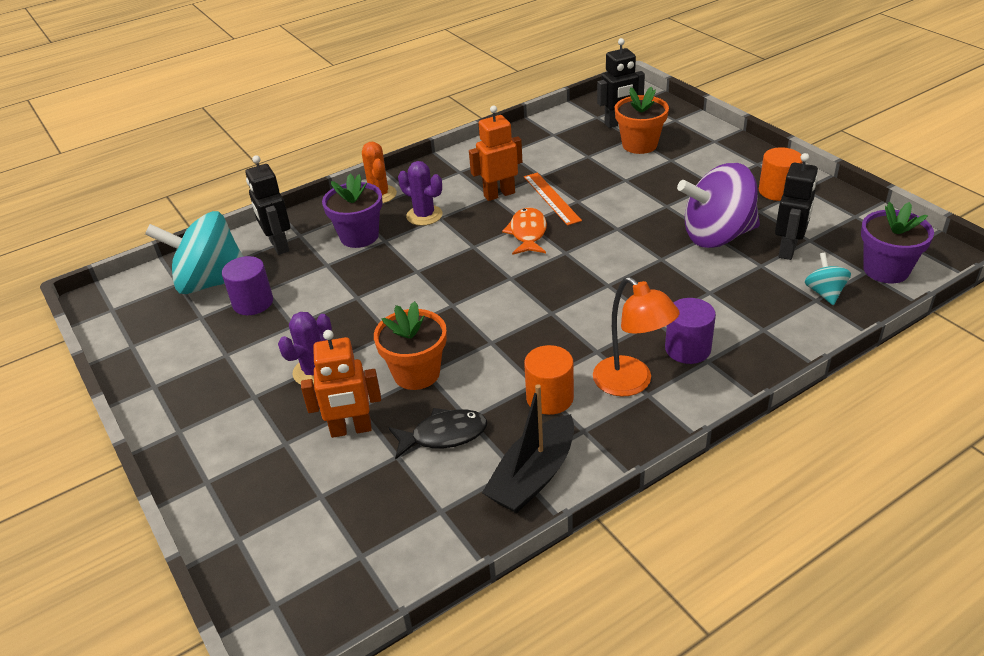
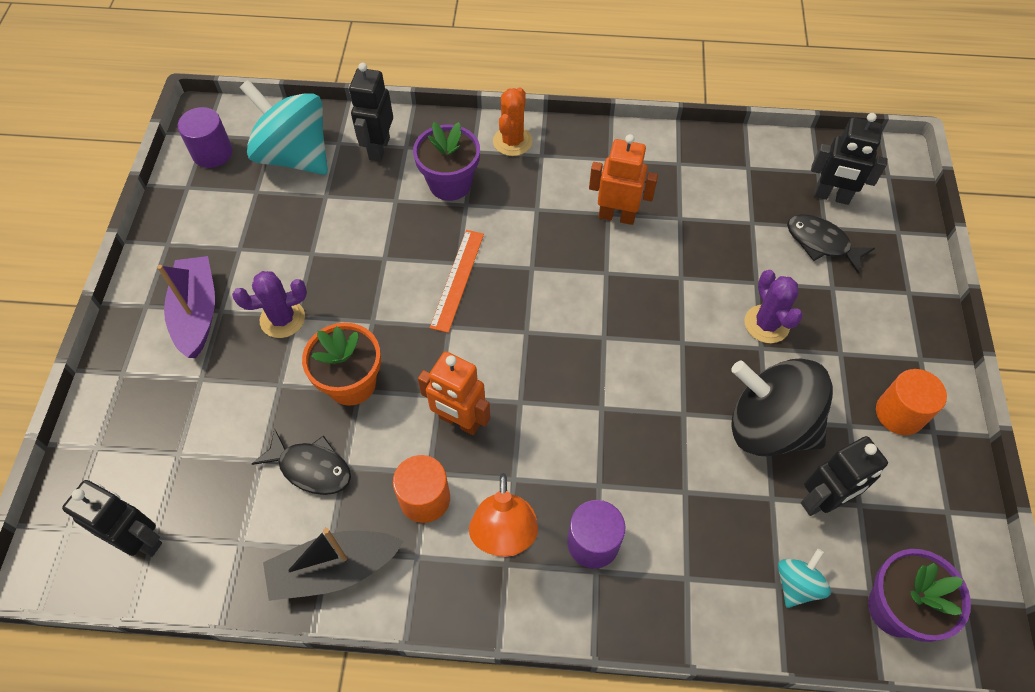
camera: 35 degrees right, 20 degrees up
(234, 409) = (197, 313): none -> purple boat
(253, 302) = (304, 204): purple cylinder -> purple cylinder (212, 153)
(351, 429) = (254, 404): orange robot -> orange robot (459, 421)
(352, 565) = (141, 539): none -> black robot
(424, 215) = (526, 197): purple cactus -> purple cactus (766, 324)
(528, 233) = (594, 287): orange fish -> none
(551, 198) = (660, 256): orange ruler -> orange ruler (457, 279)
(639, 145) = (821, 243): orange flower pot -> black fish
(717, 236) = (769, 426): purple spinning top -> black spinning top

